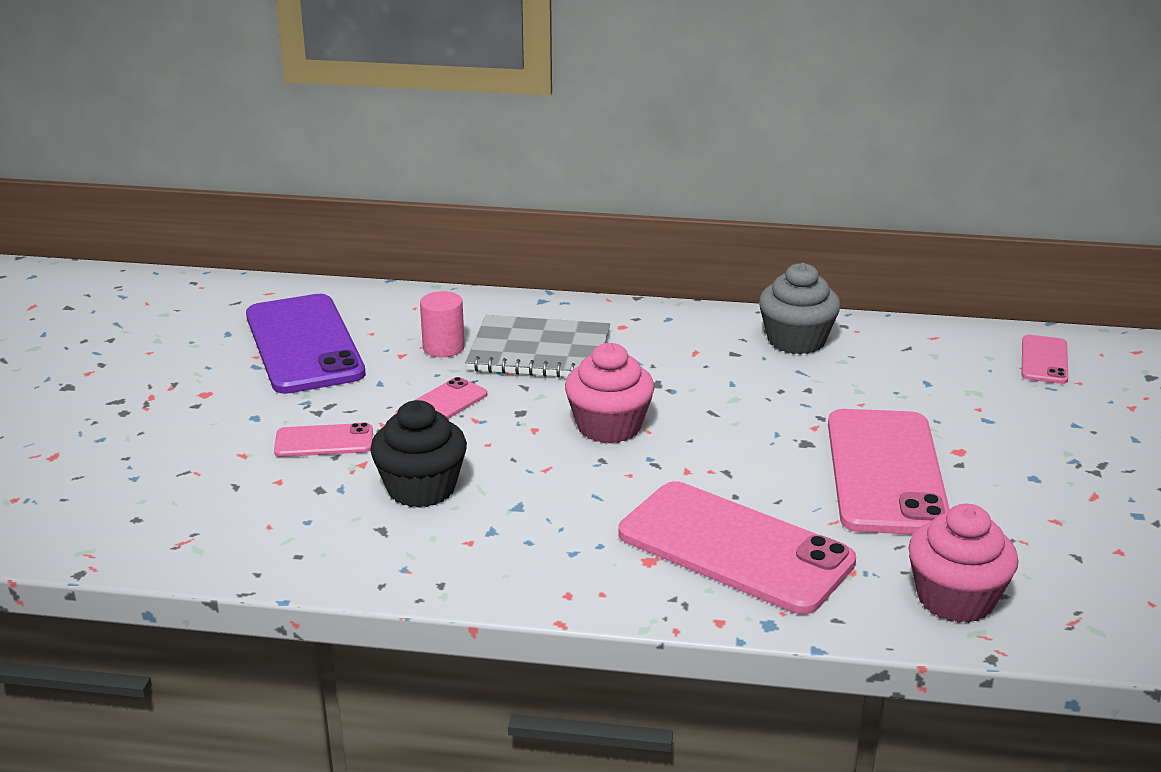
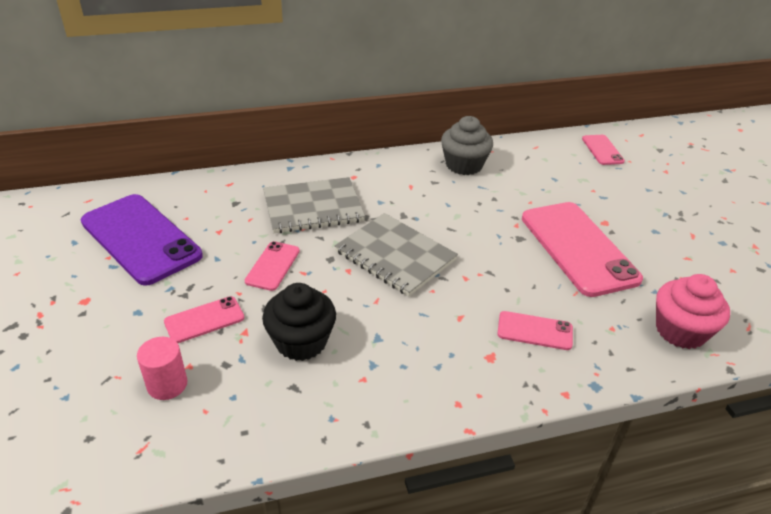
camera: 25 degrees left, 10 degrees up
(443, 347) = (245, 218): pink cylinder -> pink cylinder (167, 384)
(609, 426) = (395, 256): pink cupcake -> grey notebook
(734, 548) = (534, 331): pink phone -> pink phone, size x0.48

